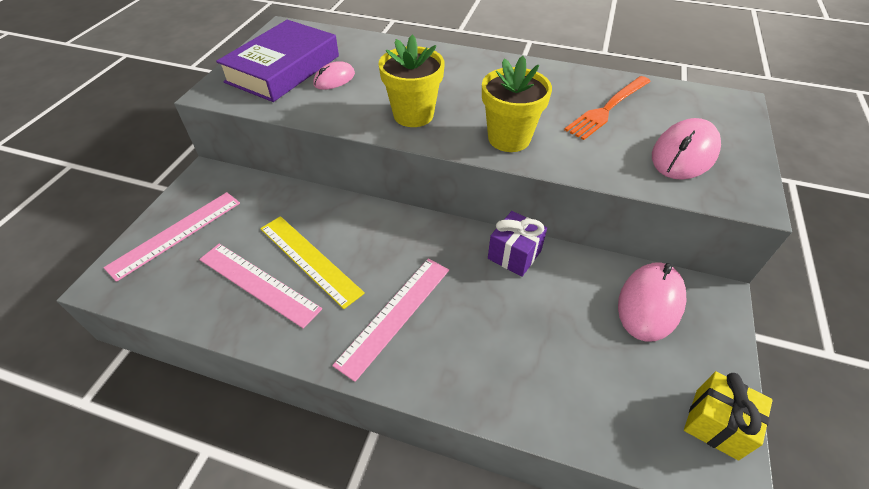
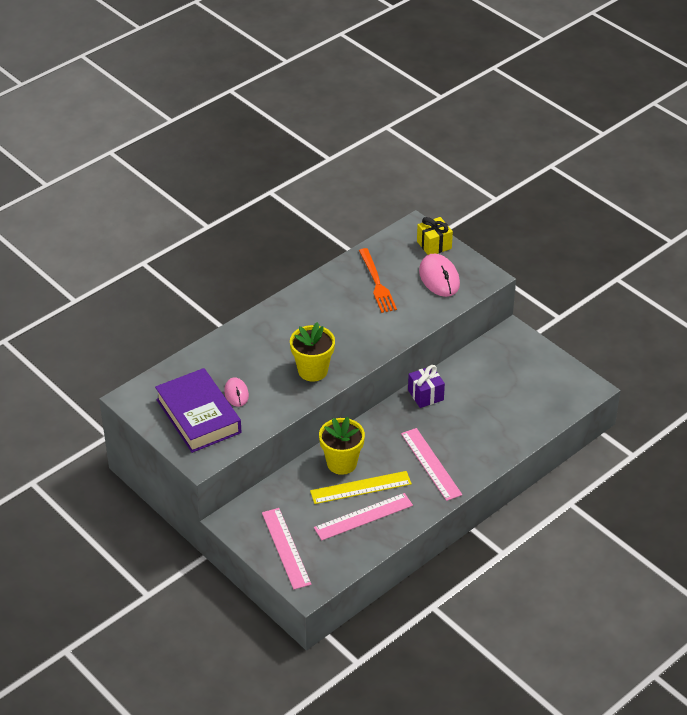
camera: 60 degrees left, 5 degrees down
(509, 138) = (370, 339): yellow flower pot -> yellow flower pot (341, 463)
(650, 303) = (497, 359): pink mouse -> none
(716, 424) = (570, 378): yellow gift -> yellow gift (434, 245)

